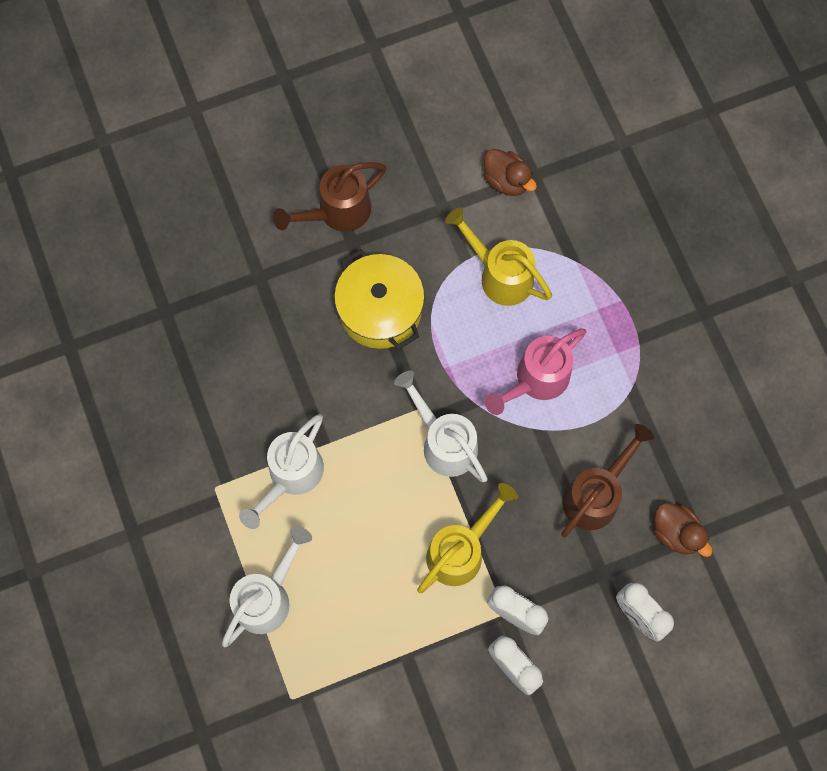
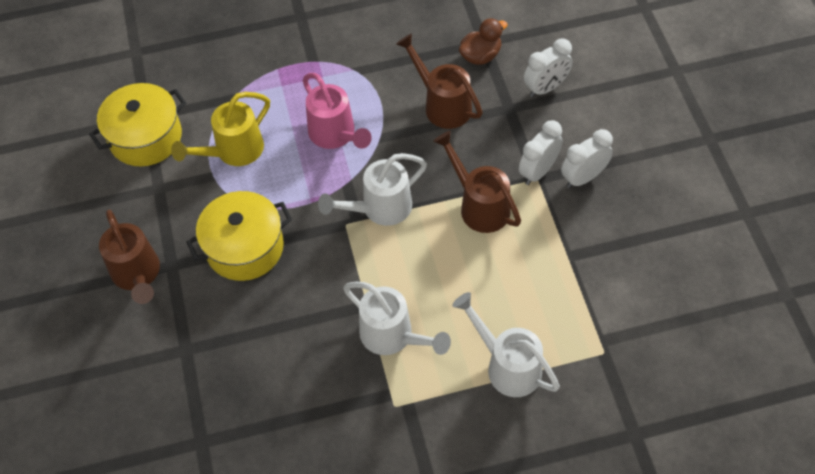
camera: 80 degrees left, 15 degrees down
(460, 551) = (479, 206): yellow watering can -> brown watering can
(507, 180) = (145, 137): brown duck -> yellow pot

